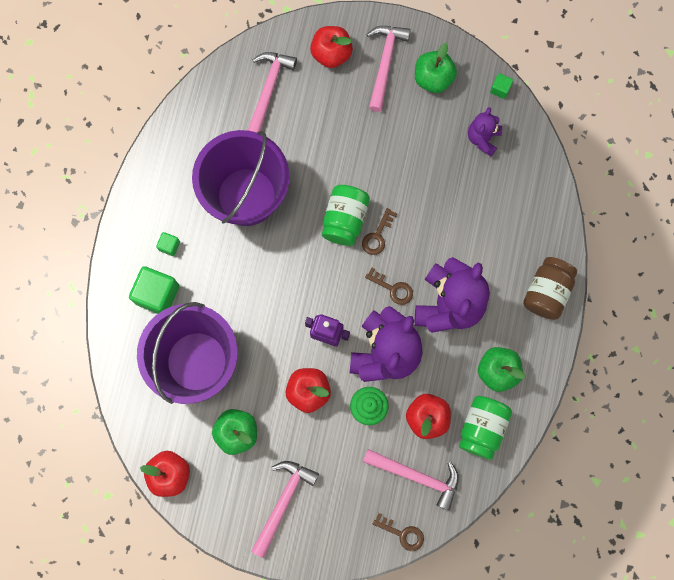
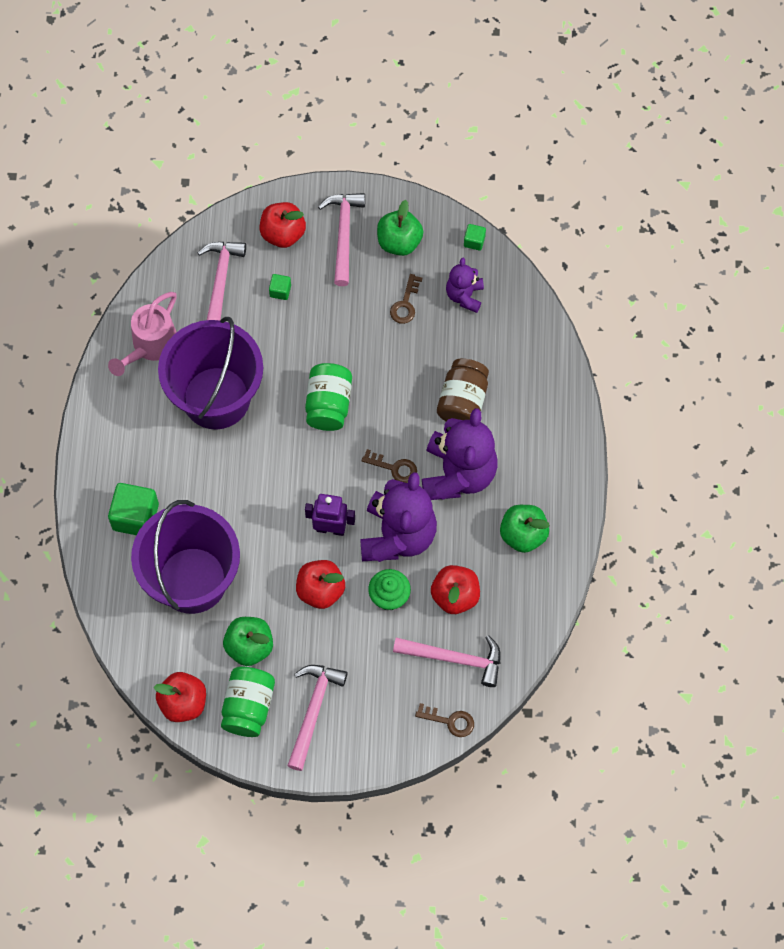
camera: 10 degrees left, 10 degrees down
(169, 246) = (140, 463): green cube -> green cube (280, 291)
(197, 139) = (150, 346): none -> pink watering can
(377, 236) = (367, 415): brown key -> brown key (405, 304)
(482, 428) = (517, 597): green jar -> green jar (248, 707)
(546, 292) = (562, 444): brown jar -> brown jar (462, 401)

